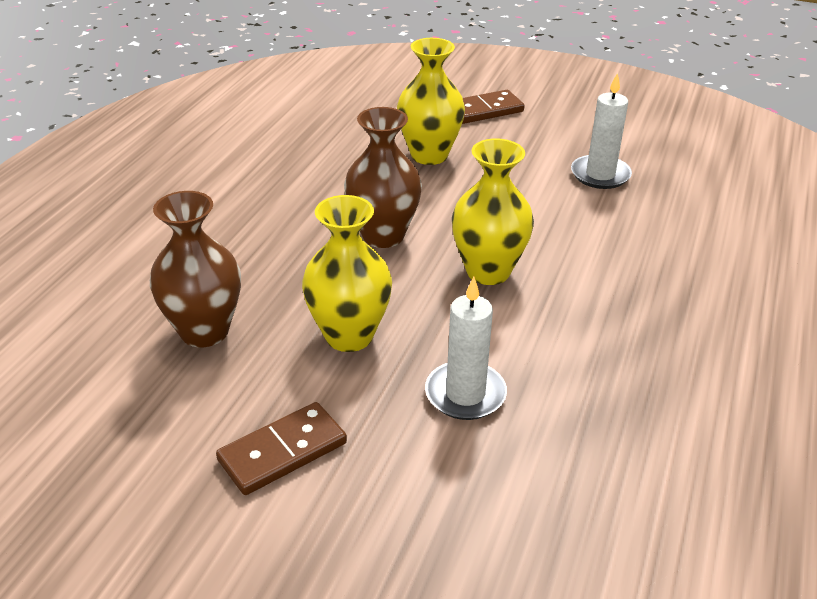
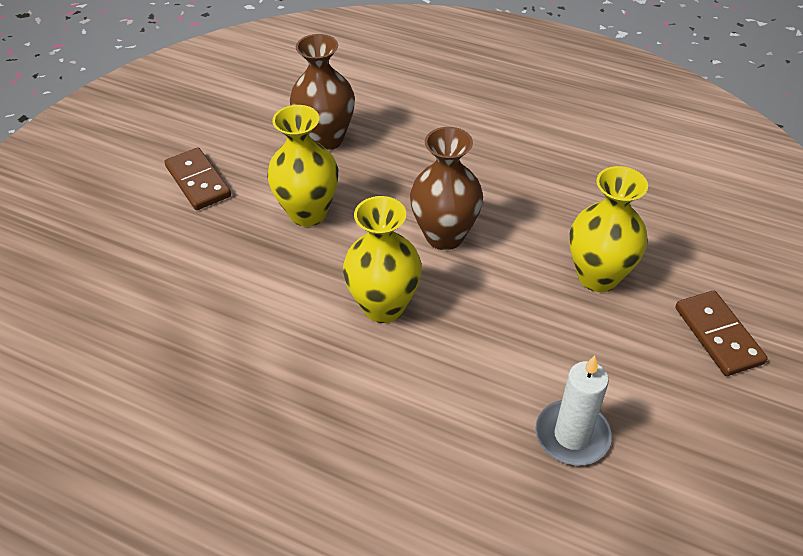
camera: 95 degrees right, 10 degrees up
(465, 394) = (227, 277): white candle -> none

